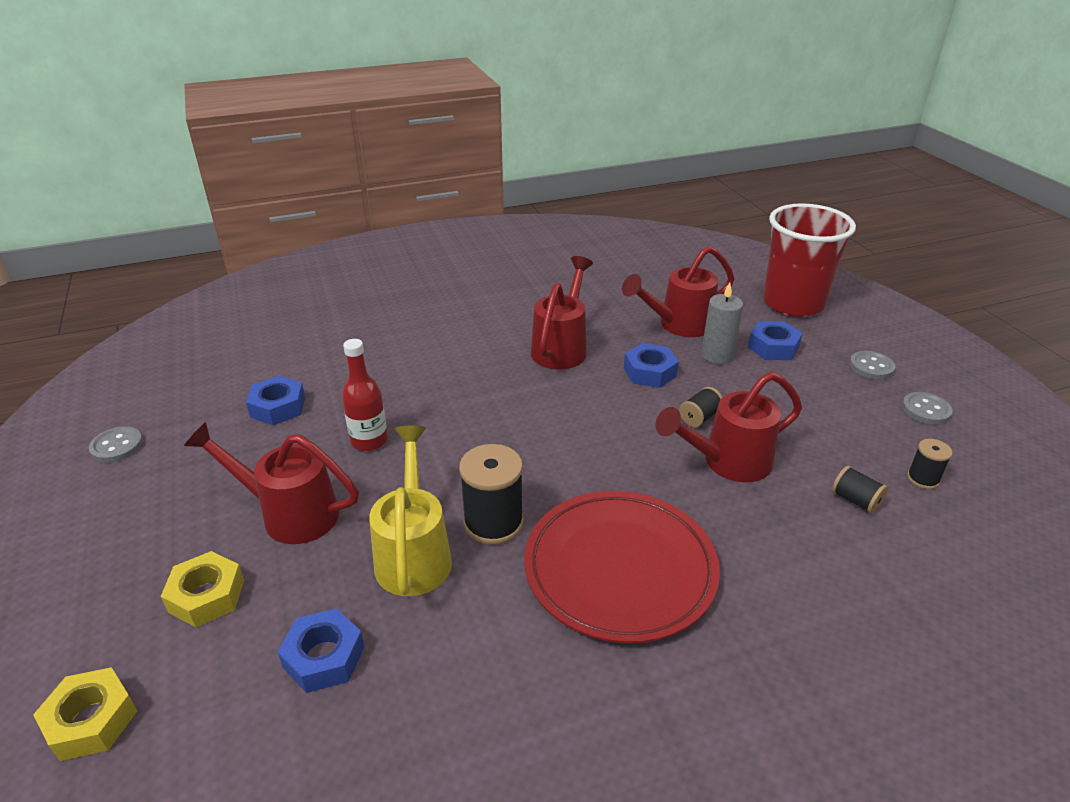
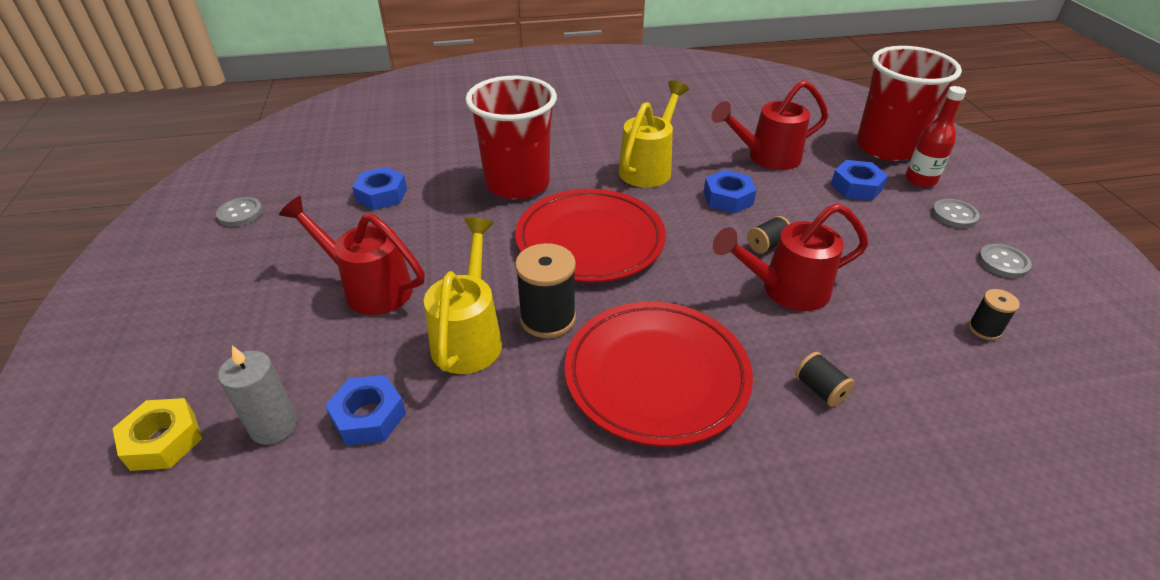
camera: 10 degrees right, 5 degrees up
(206, 596) = (282, 349): yellow nut -> none
(369, 441) = (453, 232): red bottle -> red bottle (920, 180)
(426, 379) = (517, 184): none -> red cup
(518, 433) = (590, 240): none -> red plate
(561, 347) = (648, 167): red watering can -> yellow watering can
(717, 355) = (798, 189): grey candle -> grey candle (274, 426)
(855, 500) = (908, 341): black spool -> black spool (820, 389)

